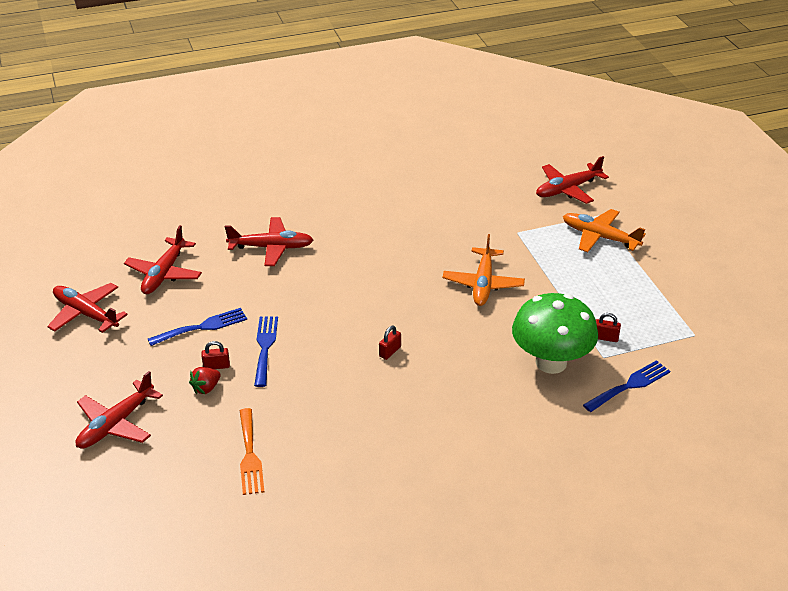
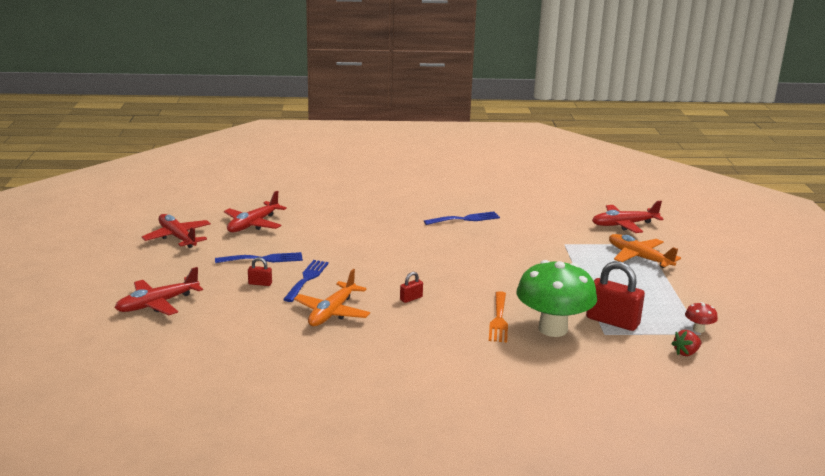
camera: 15 degrees right, 15 degrees down
(206, 388) = (243, 295): red strawberry -> red strawberry (686, 353)
(250, 455) = (253, 342): orange fork -> orange fork (499, 319)
(271, 247) = (348, 222): red plane -> none
(483, 283) = (517, 270): orange plane -> orange plane (332, 312)
(605, 338) = (612, 321): red padlock -> red padlock, size x2.15
(630, 385) = (620, 356): blue fork -> blue fork (465, 219)
(691, 330) = (698, 329): none -> red mushroom

